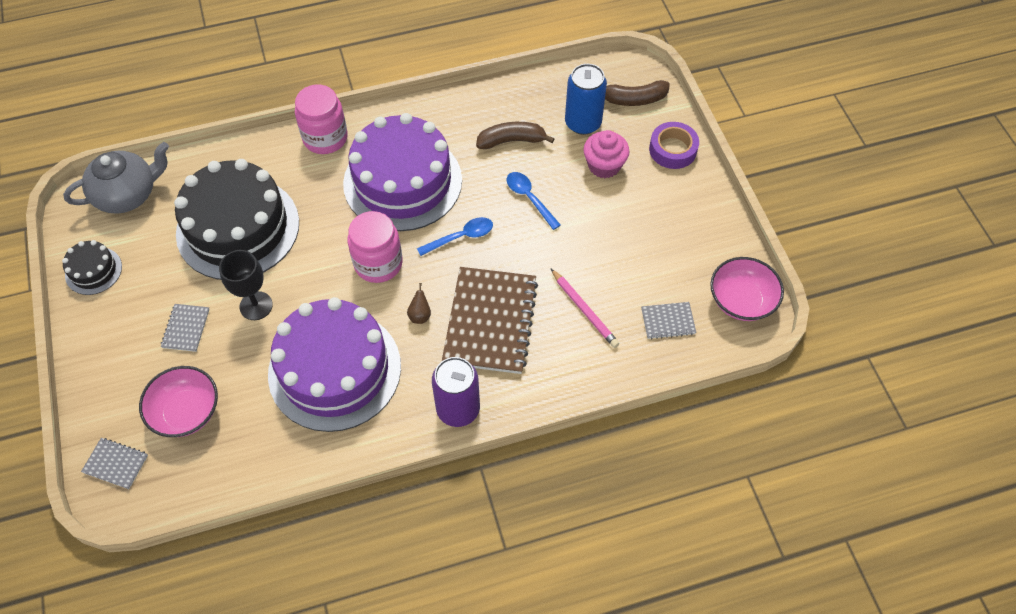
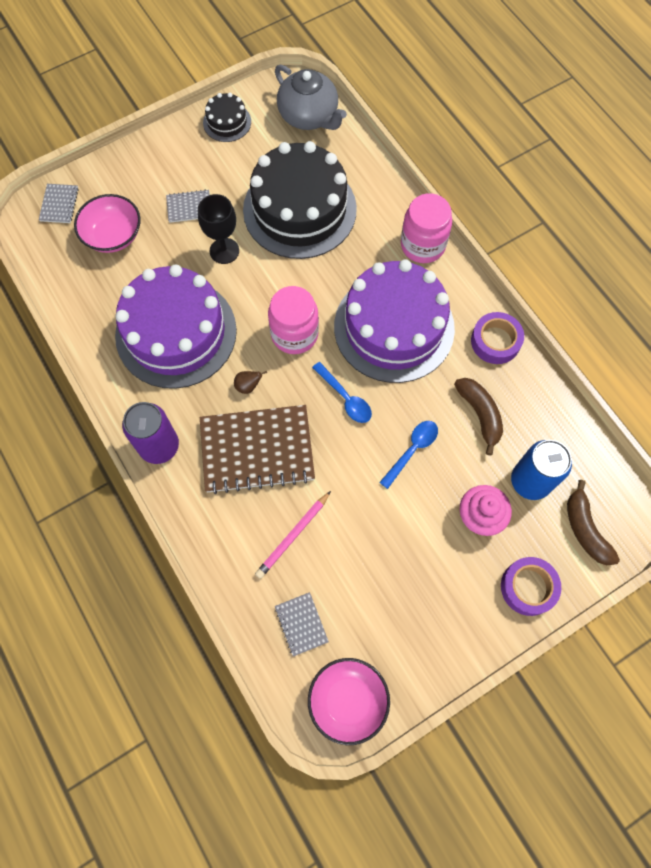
camera: 75 degrees right, 10 degrees up
(446, 111) = (495, 341): none -> purple tape

